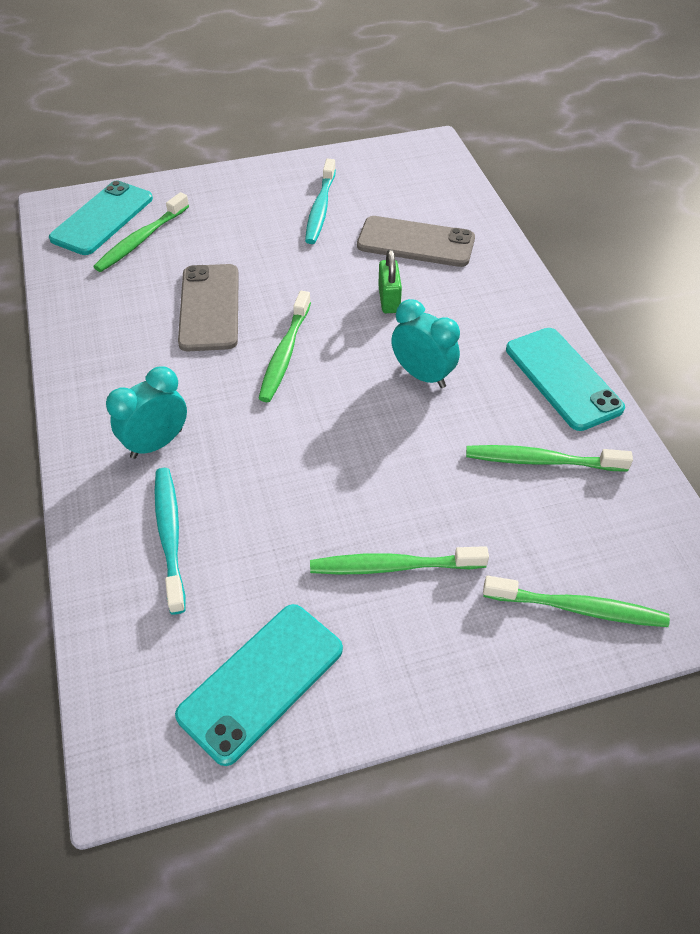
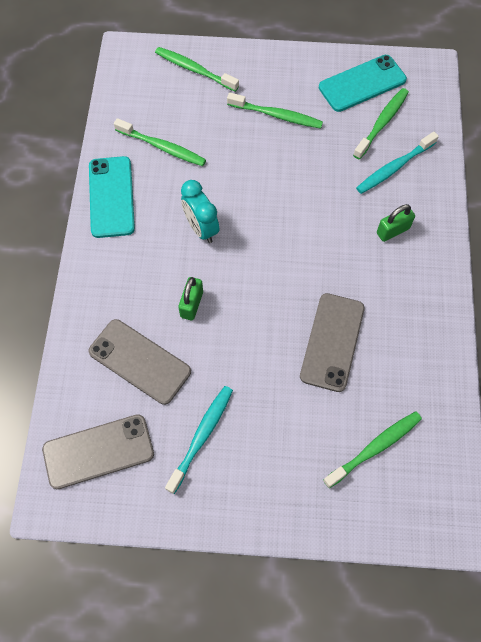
camera: 160 degrees left, 15 degrees up
(102, 218) = (407, 494): turquoise phone -> none
(156, 443) = (393, 231): turquoise clock -> green padlock
(170, 536) = (394, 168): turquoise toothbrush -> turquoise toothbrush turned 45 degrees clockwise
(285, 354) = (288, 277): green toothbrush -> green toothbrush (382, 123)
(412, 179) = (98, 451): none -> grey phone

